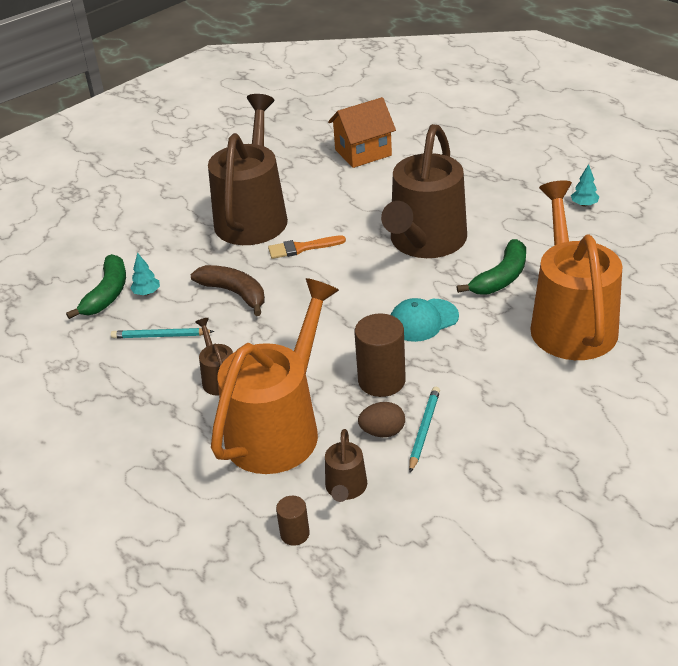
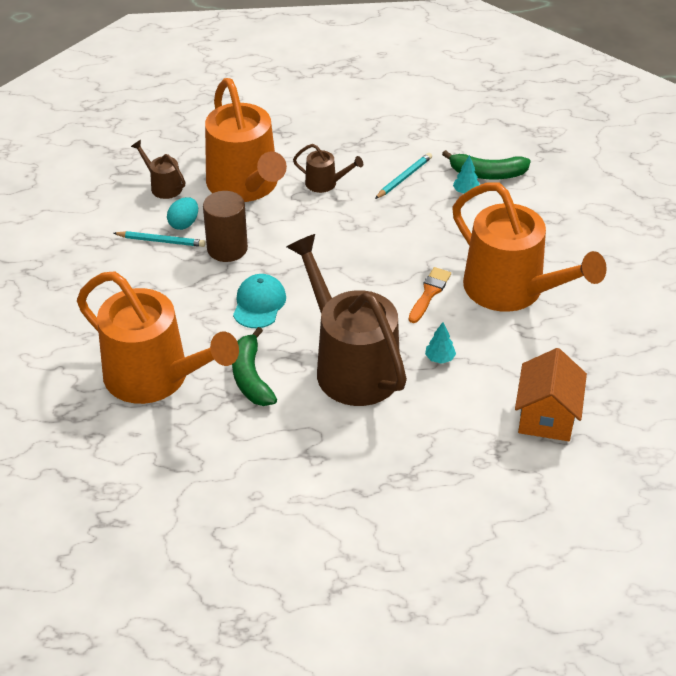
camera: 125 degrees right, 5 degrees up
(107, 294) = (487, 174): green banana -> green banana turned 45 degrees counterclockwise
(234, 293) = (412, 231): brown banana -> none
(253, 216) = (511, 290): brown watering can -> orange watering can
(295, 534) = (159, 153): brown cylinder -> none
(382, 432) = (184, 224): brown egg -> turquoise egg
(424, 430) = (161, 241): turquoise pencil -> turquoise pencil turned 45 degrees counterclockwise
(584, 204) = (276, 507): turquoise tree -> turquoise tree (439, 358)

